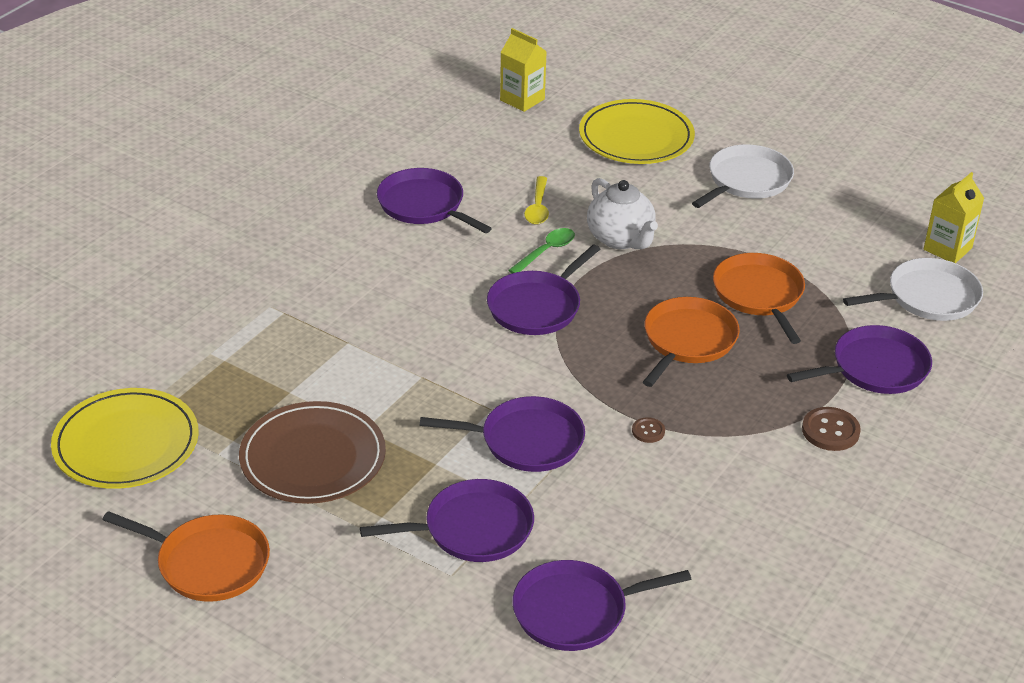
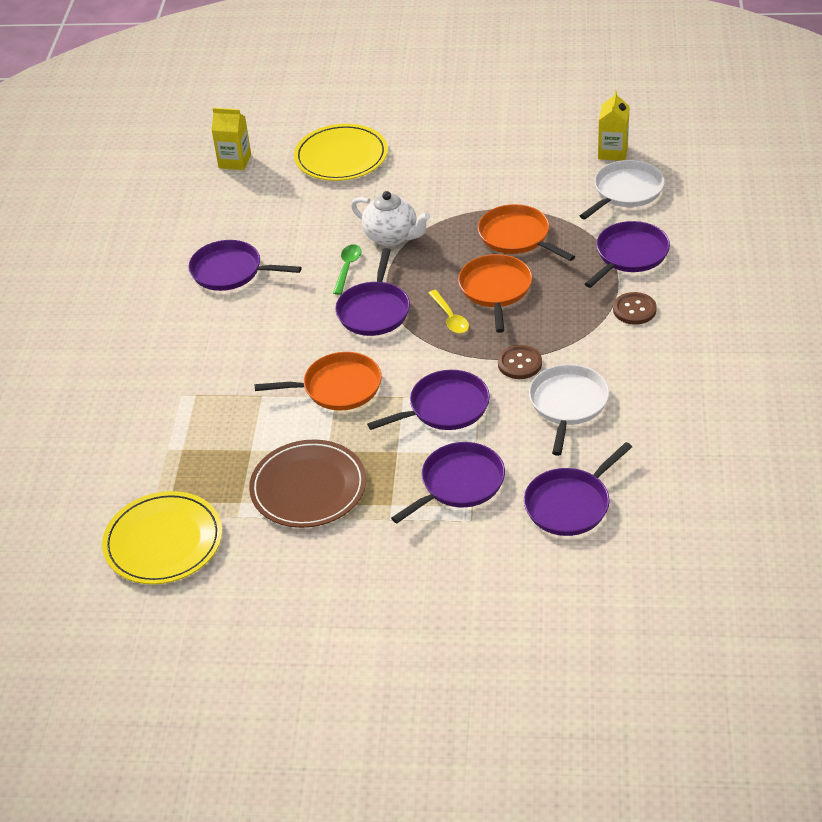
camera: 25 degrees left, 5 degrees up
(208, 563) = (299, 594): orange pan -> orange pan (338, 387)
(538, 207) = (314, 238): yellow spoon -> yellow spoon (450, 317)
(648, 431) = (519, 363): brown button -> brown button, size x1.74
(746, 181) = (444, 158): white pan -> white pan (568, 404)

